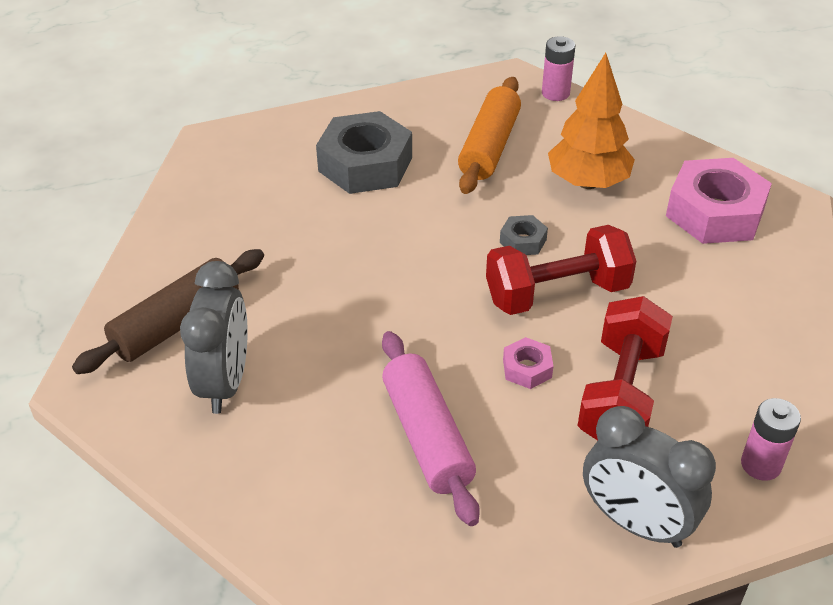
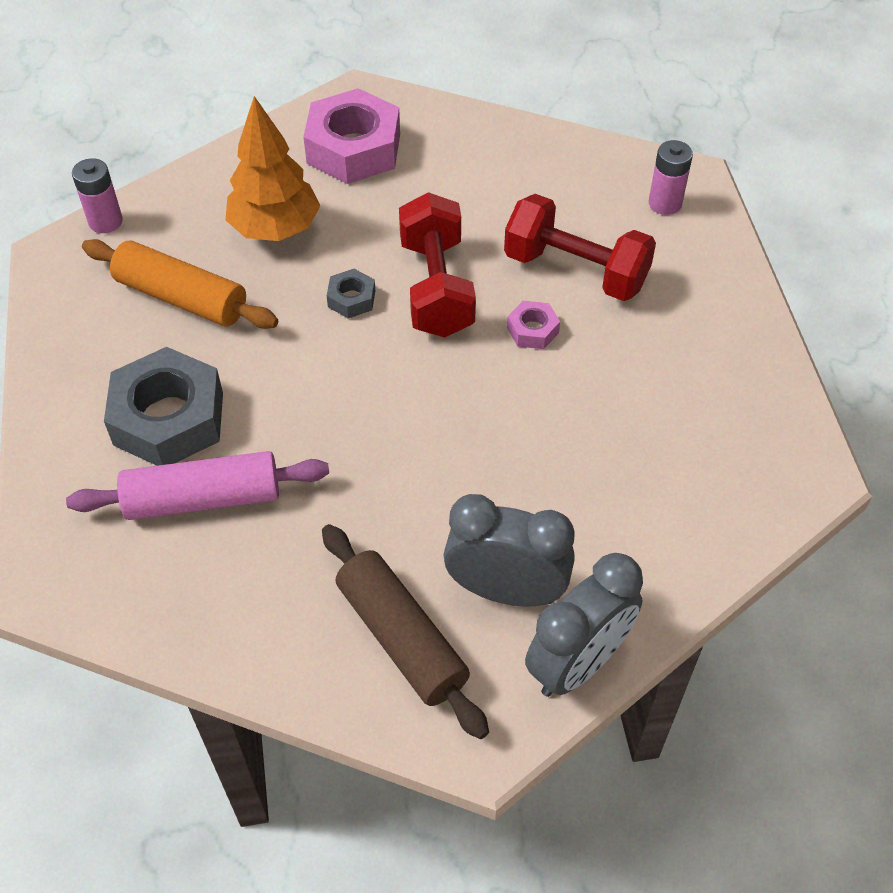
camera: 80 degrees left, 10 degrees up
(427, 436) = (606, 420): pink rolling pin -> pink rolling pin (203, 498)
(636, 523) = (717, 294): grey clock -> grey clock (578, 663)

